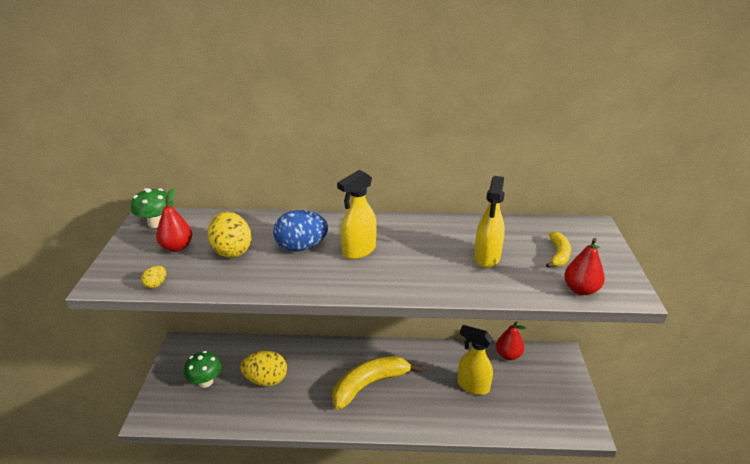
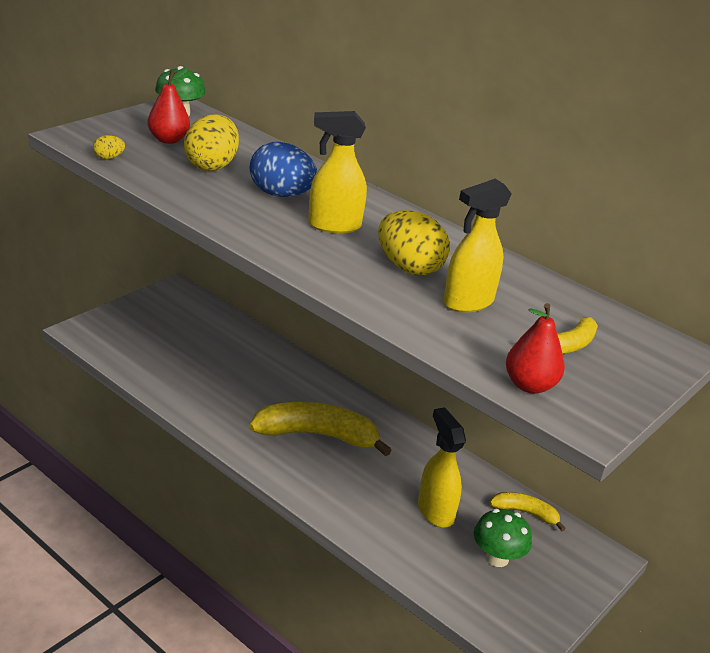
camera: 35 degrees right, 0 degrees up
(205, 381) = (162, 333): green mushroom -> green mushroom (497, 558)
(266, 380) = (218, 366): yellow egg -> yellow egg (409, 267)
(508, 355) = (525, 513): red pear -> yellow banana

